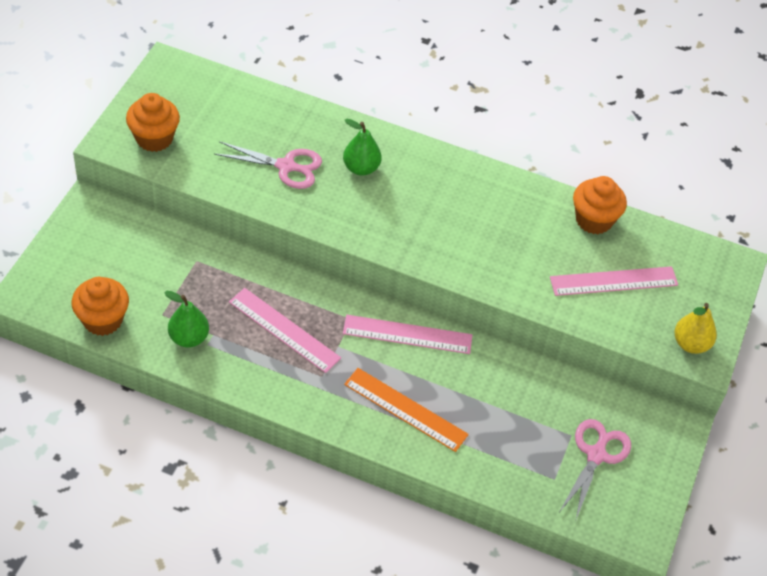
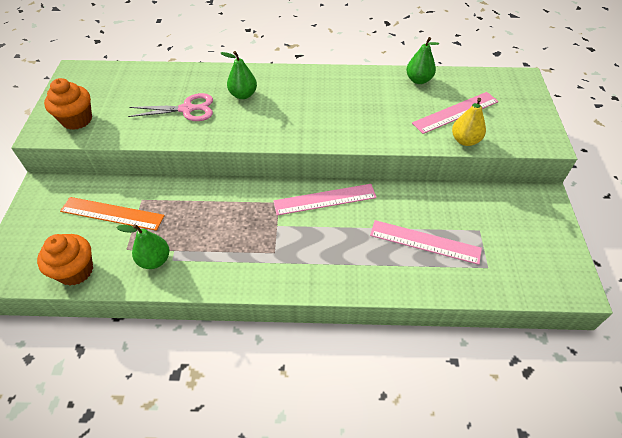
camera: 15 degrees left, 0 degrees up
(284, 330) = (230, 228): pink ruler -> pink ruler (425, 242)
(405, 409) = (350, 255): orange ruler -> orange ruler (112, 213)
(593, 220) = (418, 80): orange cupcake -> green pear
(596, 455) = (505, 238): pink scissors -> none
(690, 344) = (532, 135): yellow pear -> yellow pear (465, 140)

